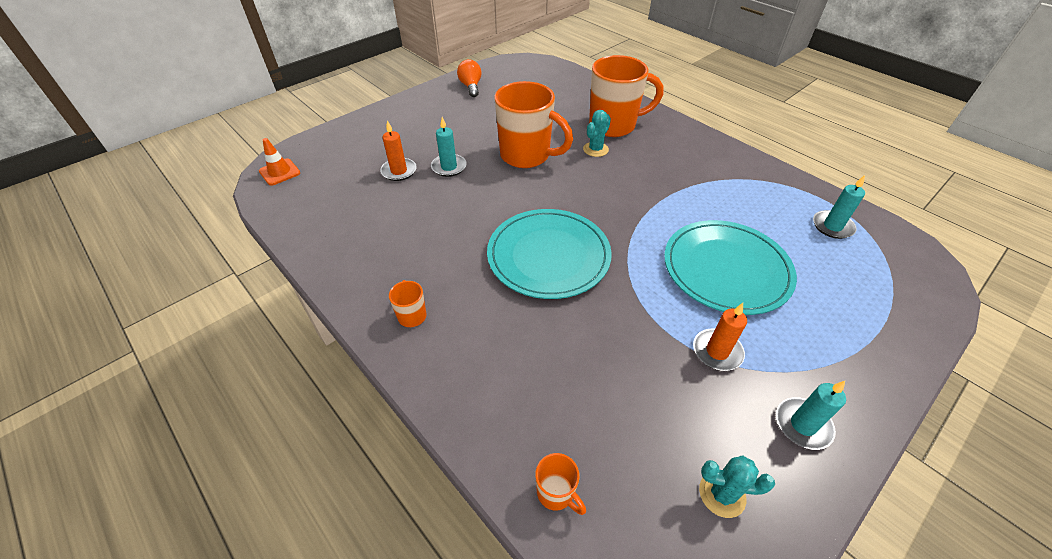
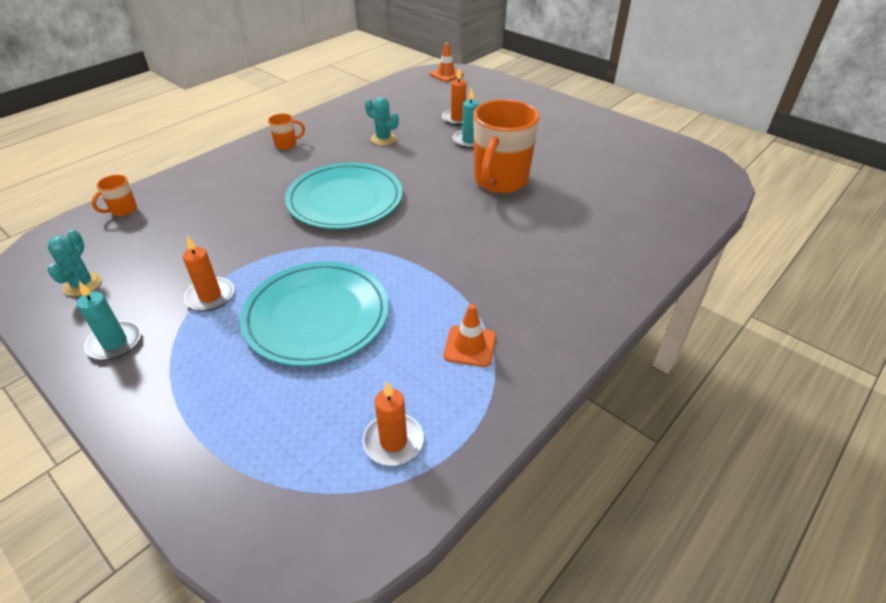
camera: 85 degrees right, 5 degrees down
(471, 86) = (627, 139): orange light bulb -> none
(595, 149) = (527, 227): turquoise cactus -> turquoise cactus (383, 139)
(614, 125) = (587, 241): orange mug -> none
(737, 188) = (470, 346): none -> orange traffic cone
(832, 226) = (393, 441): turquoise candle -> orange candle

